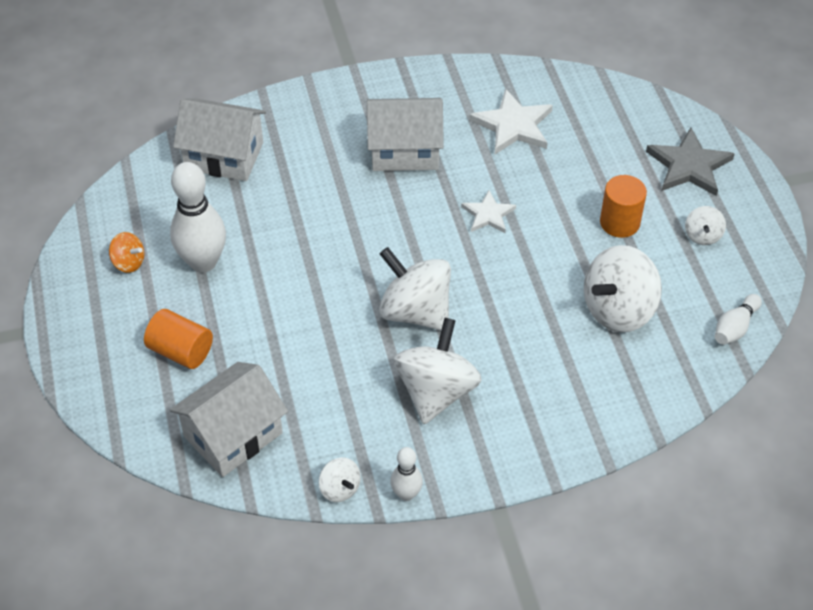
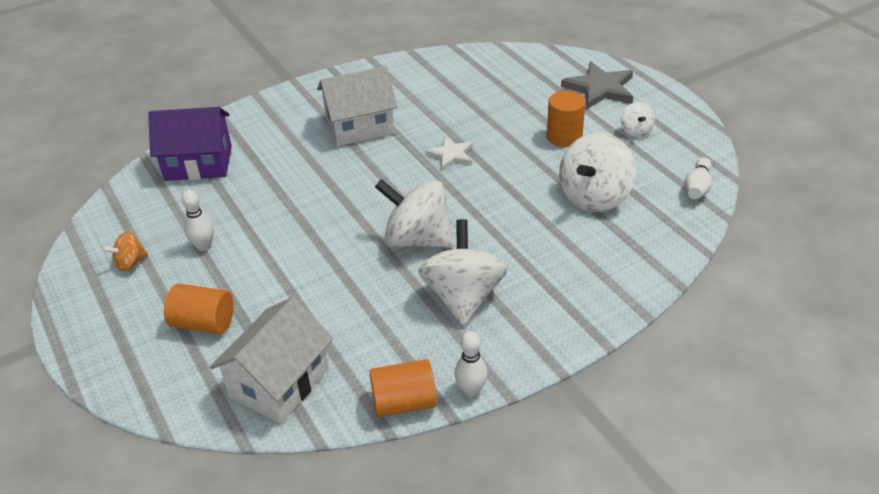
camera: 15 degrees left, 10 degrees down
(129, 262) = (130, 263): orange spinning top -> orange spinning top turned 135 degrees clockwise
(203, 262) = (204, 246): white bowling pin -> white bowling pin, size x0.52
(224, 156) = (198, 163): white house -> purple house
(340, 488) = (404, 402): white spinning top -> orange cylinder
(513, 125) = (444, 91): white star -> none

